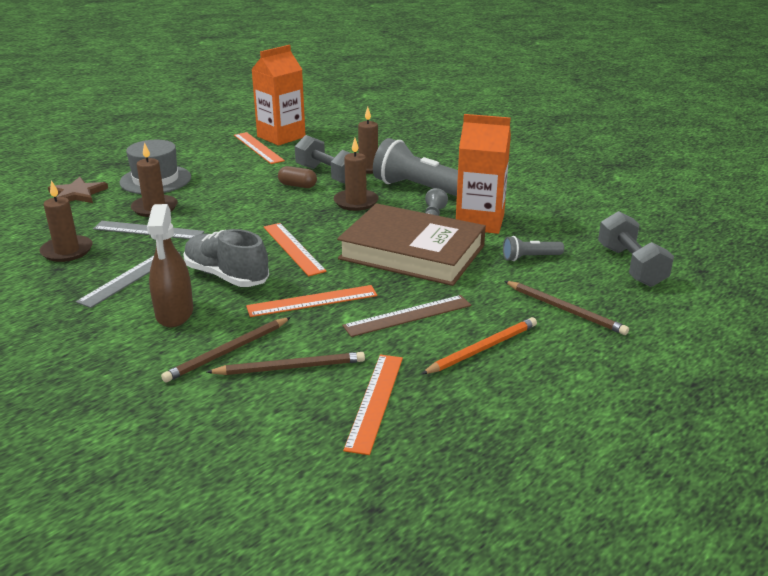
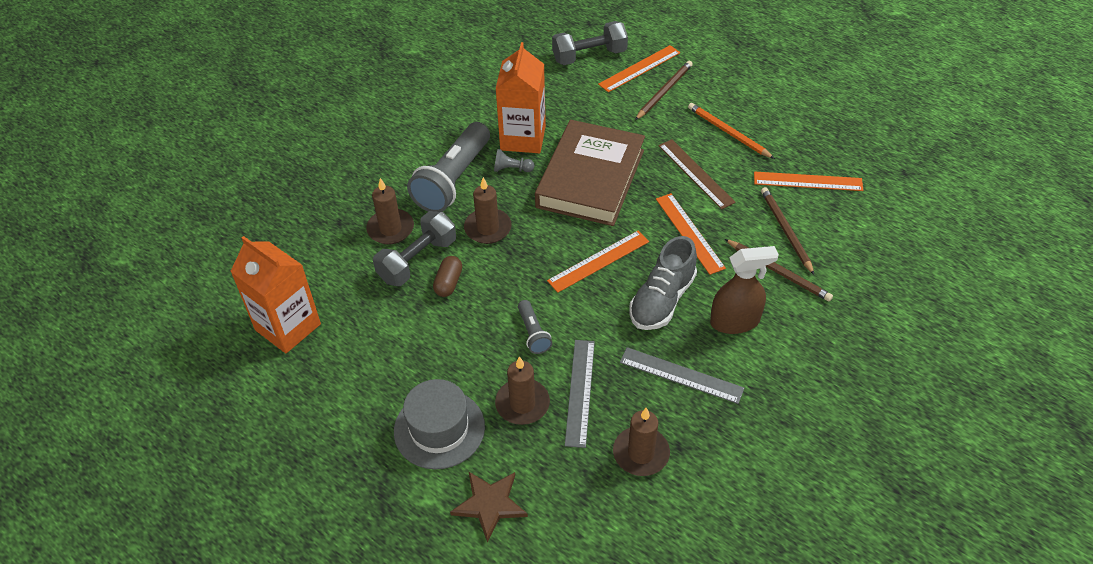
camera: 95 degrees left, 20 degrees up
(258, 148) = (328, 344): orange ruler -> orange ruler (639, 68)
(530, 258) = (586, 108): grey flashlight -> grey flashlight (533, 333)

